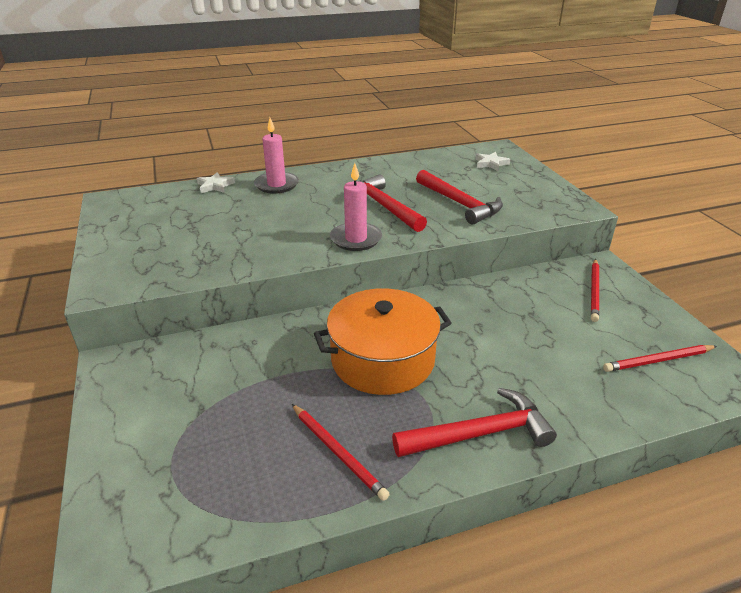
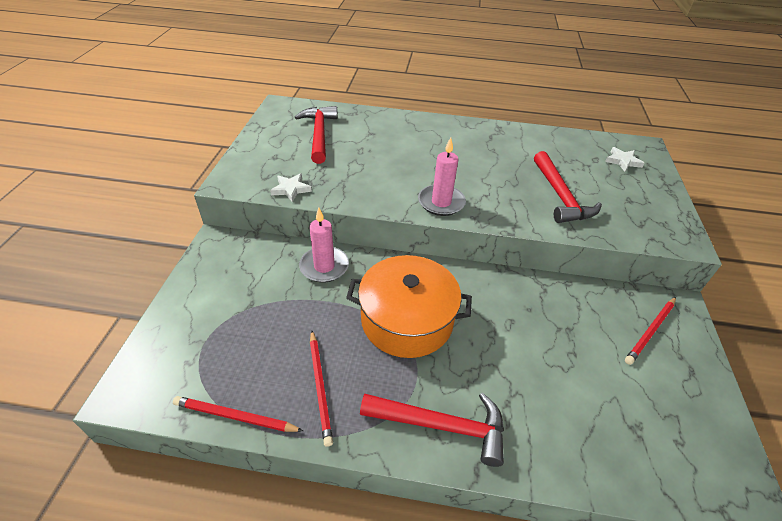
camera: 25 degrees right, 10 degrees up
(215, 186) = (363, 114): white star -> white star (291, 189)
(276, 185) = (411, 128): pink candle -> pink candle (324, 266)
(383, 206) = (487, 177): red hammer -> red hammer (319, 134)
(658, 360) = (667, 433): red pencil -> red pencil (235, 416)

